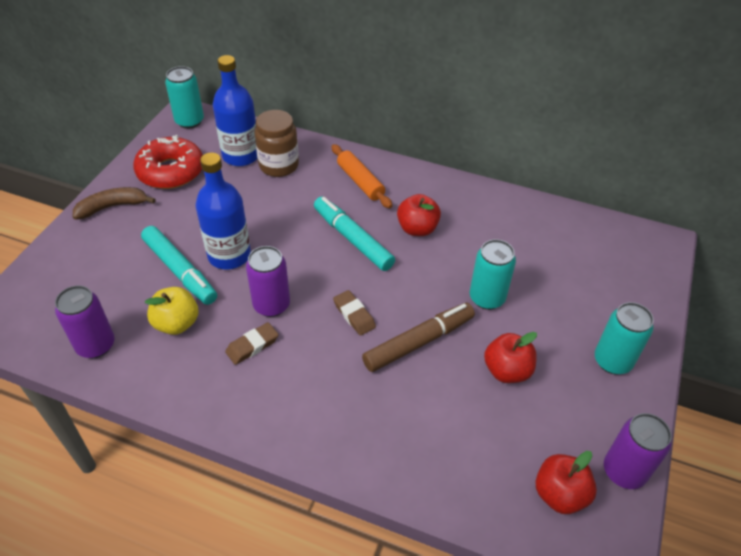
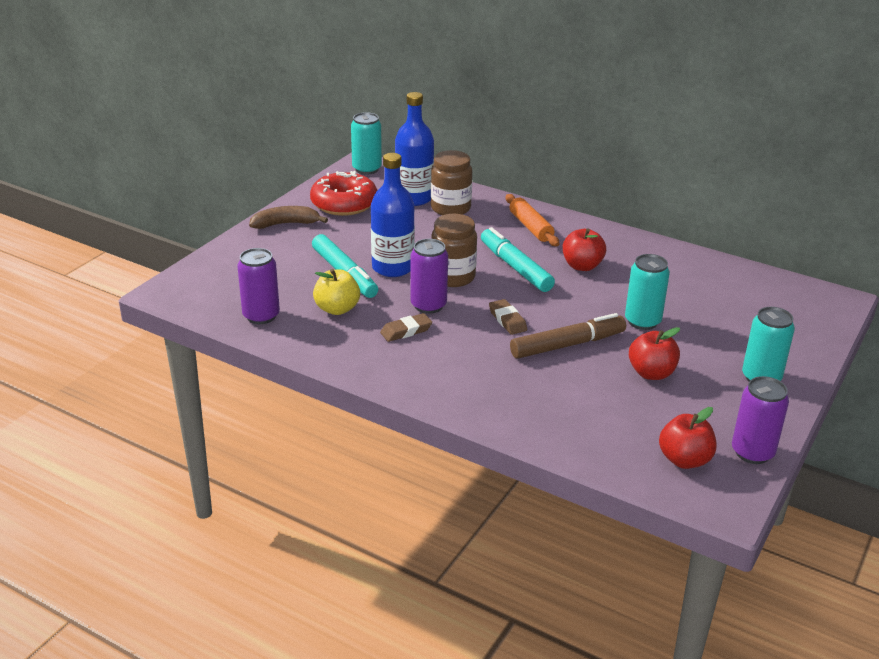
camera: 10 degrees right, 15 degrees down
(292, 261) = (453, 277): none -> brown jar

